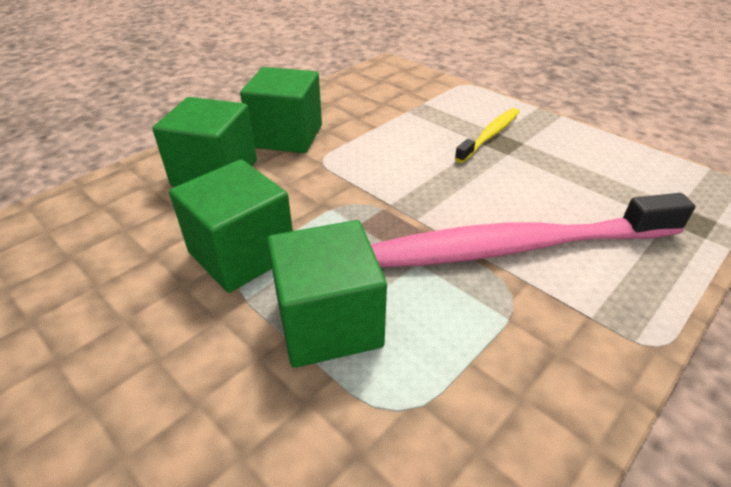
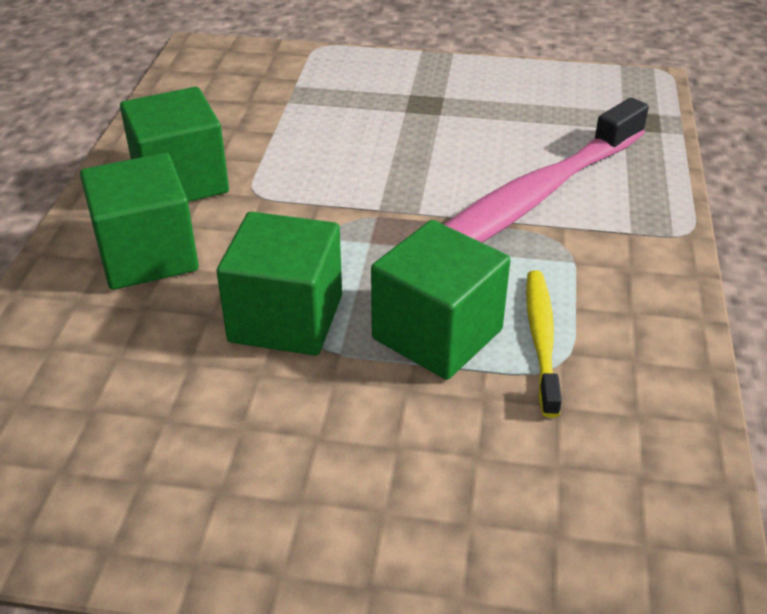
camera: 35 degrees left, 0 degrees up
(490, 135) = (404, 100): yellow toothbrush -> yellow toothbrush (541, 339)

